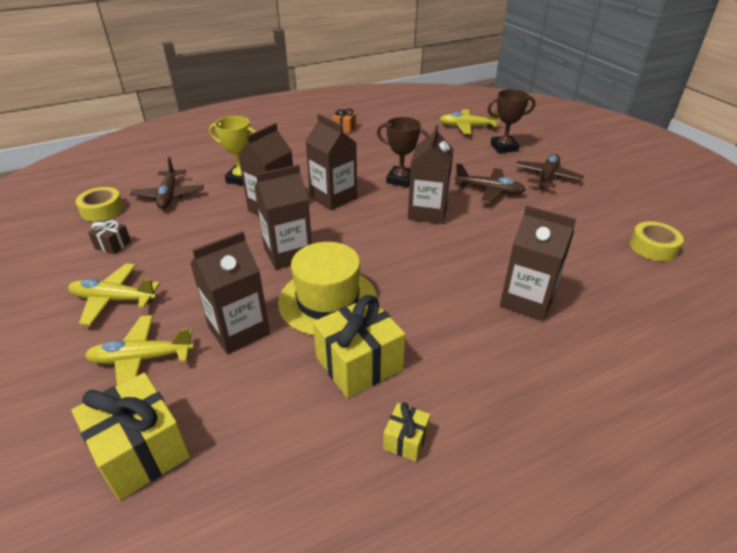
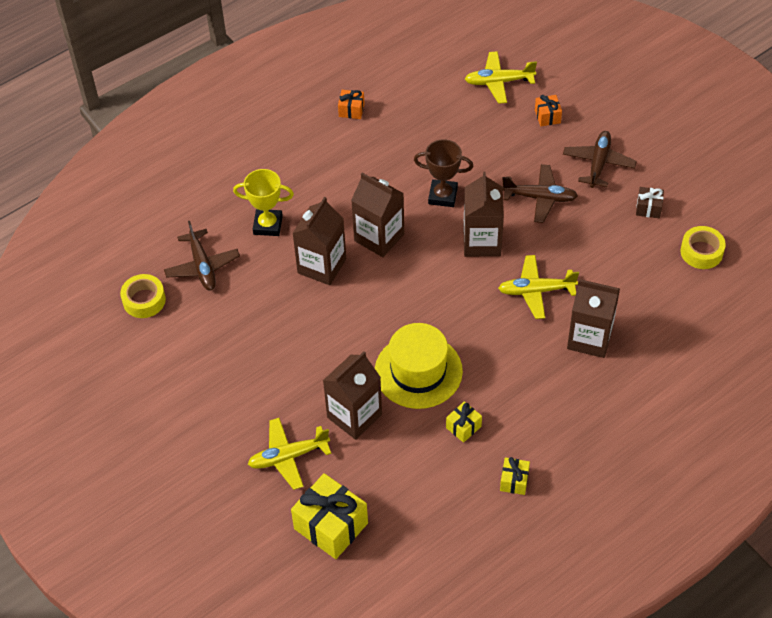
camera: 10 degrees left, 15 degrees up
(113, 245) = (186, 344): brown gift -> brown gift (648, 208)
(114, 299) = (229, 406): yellow plane -> yellow plane (536, 291)
(288, 253) = (362, 324): brown carton -> none
(359, 363) = (463, 427): yellow gift -> yellow gift, size x0.50
(504, 147) = (547, 116): brown trophy -> orange gift

